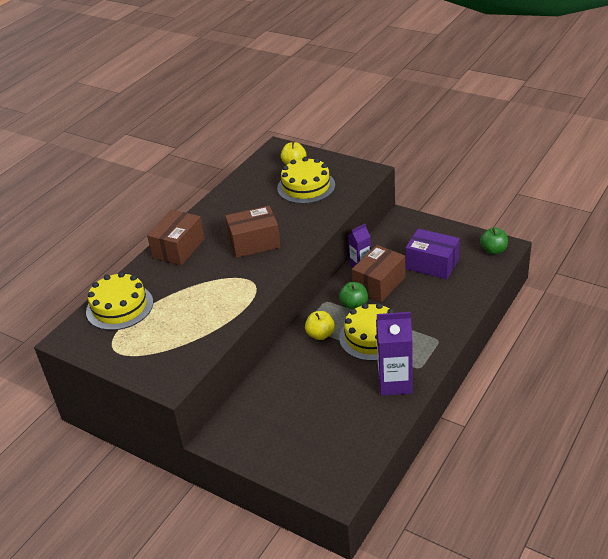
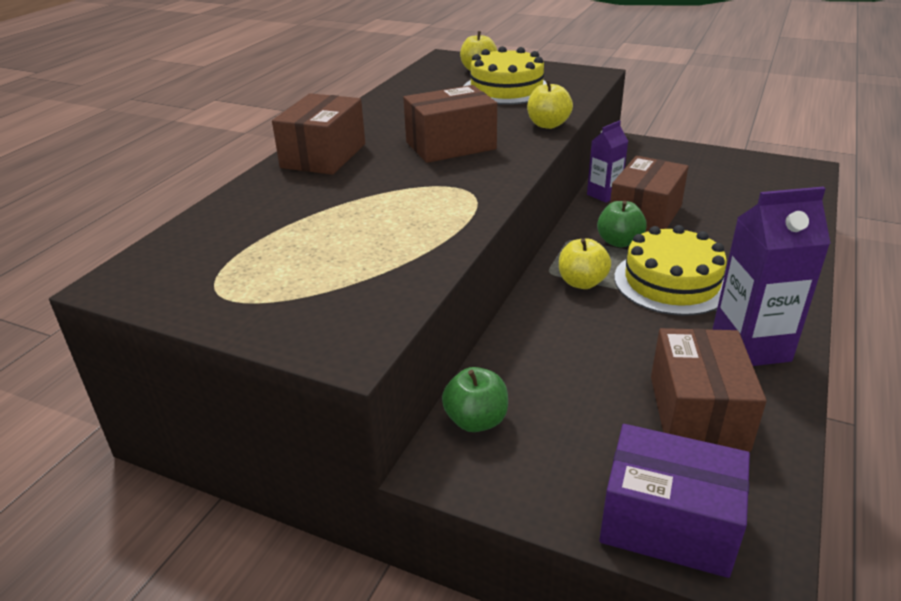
camera: 10 degrees left, 5 degrees down
(119, 307) = (226, 231): yellow cake -> none
(319, 226) = (548, 125): none -> yellow apple
(348, 420) = (698, 412): none -> brown box
(432, 264) = (712, 190): purple box -> purple box (668, 523)
(493, 250) = (792, 172): green apple -> green apple (476, 420)

